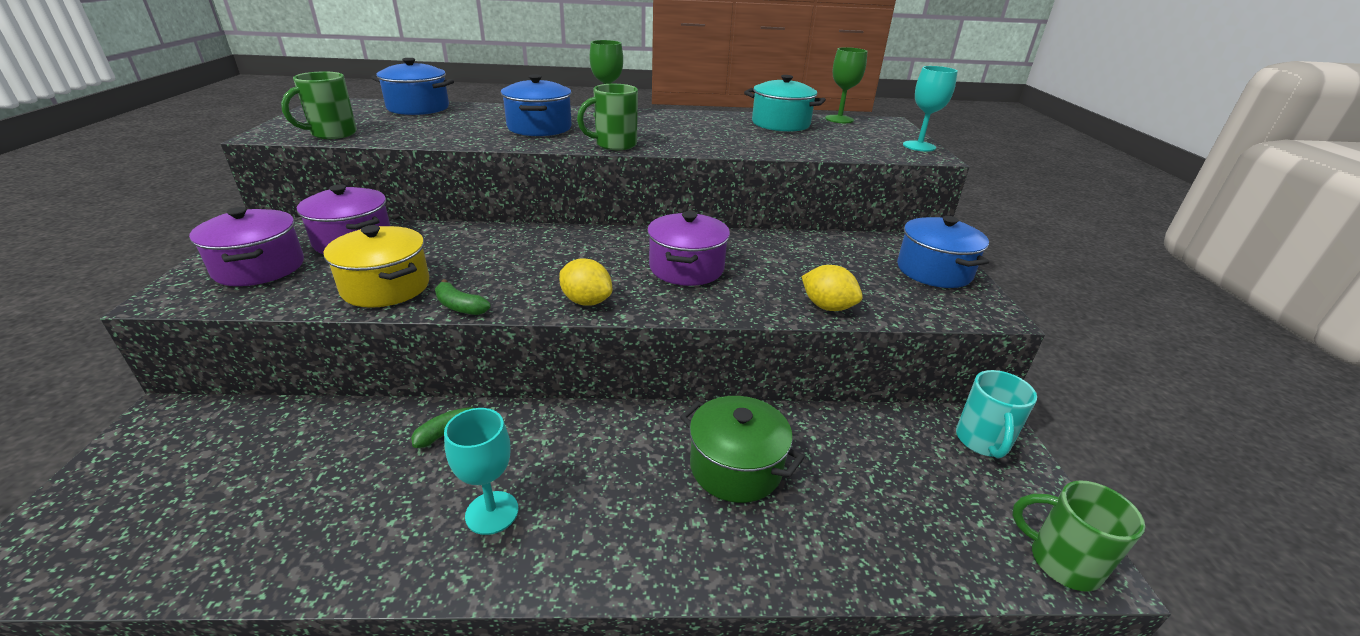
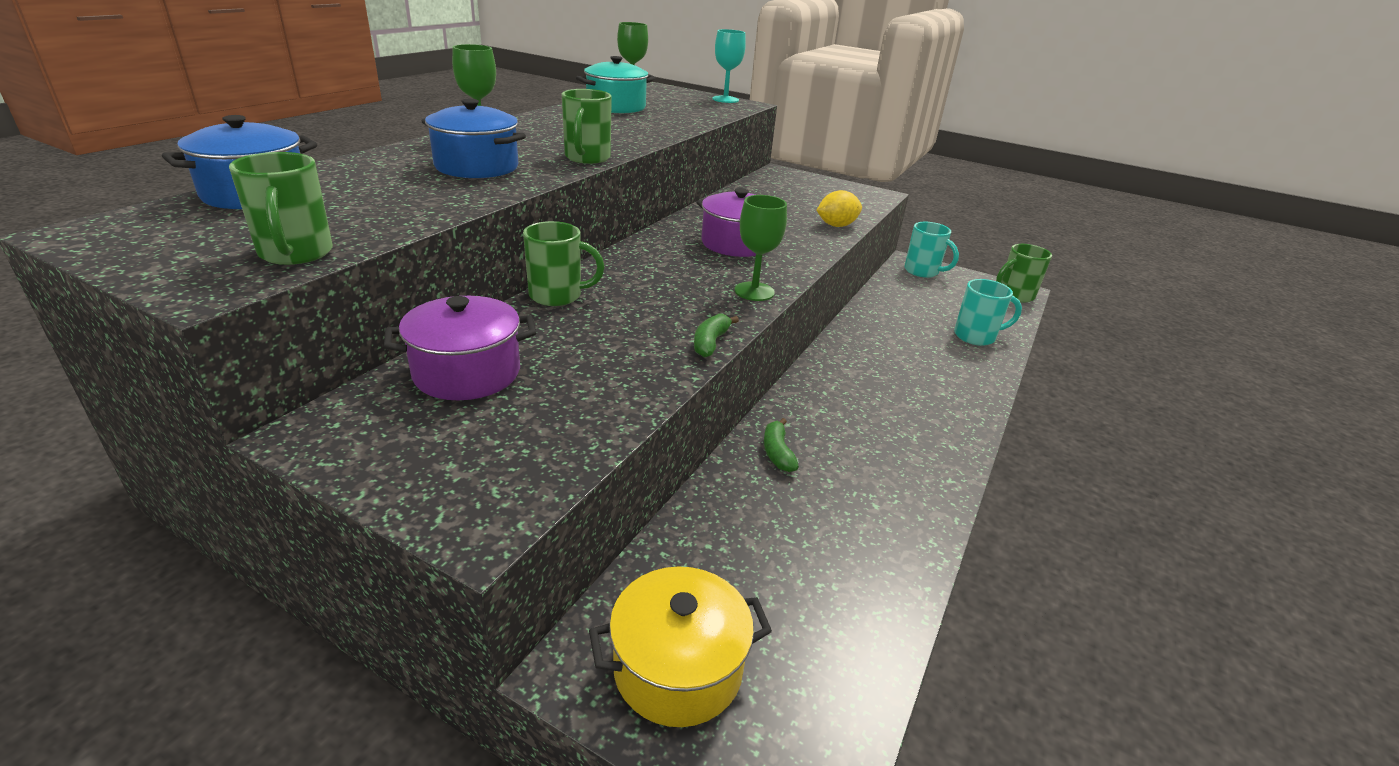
camera: 60 degrees left, 0 degrees up
(259, 268) = (469, 446): purple pot -> none
(386, 287) = (626, 371): yellow pot -> yellow pot (678, 668)
(460, 307) = (710, 343): green banana -> green banana turned 135 degrees clockwise
(491, 233) = (557, 296): none -> green mug
(492, 512) = (891, 453): turquoise goblet -> none
(586, 301) = (754, 291): yellow lemon -> green goblet
(735, 467) = (899, 347): green pot -> none
(852, 537) = (976, 336): none -> turquoise mug
(934, 271) = (817, 185): blue pot -> none

